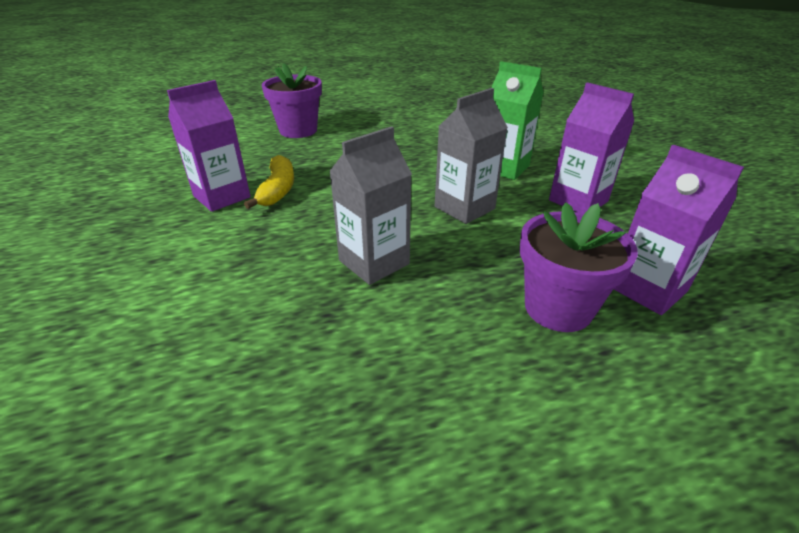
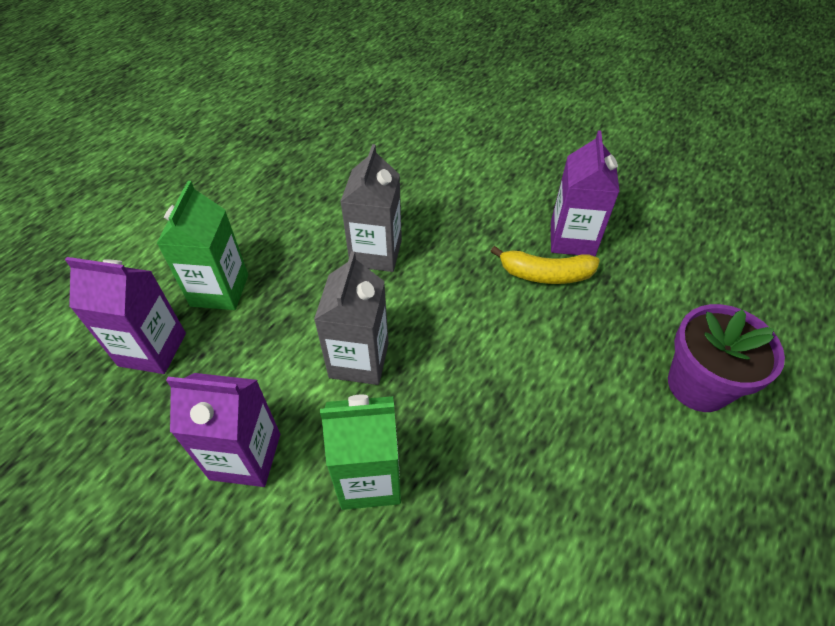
camera: 140 degrees right, 15 degrees up
(278, 190) = (545, 274): yellow banana -> yellow banana turned 45 degrees counterclockwise
(558, 308) = (219, 290): purple flower pot -> green carton

